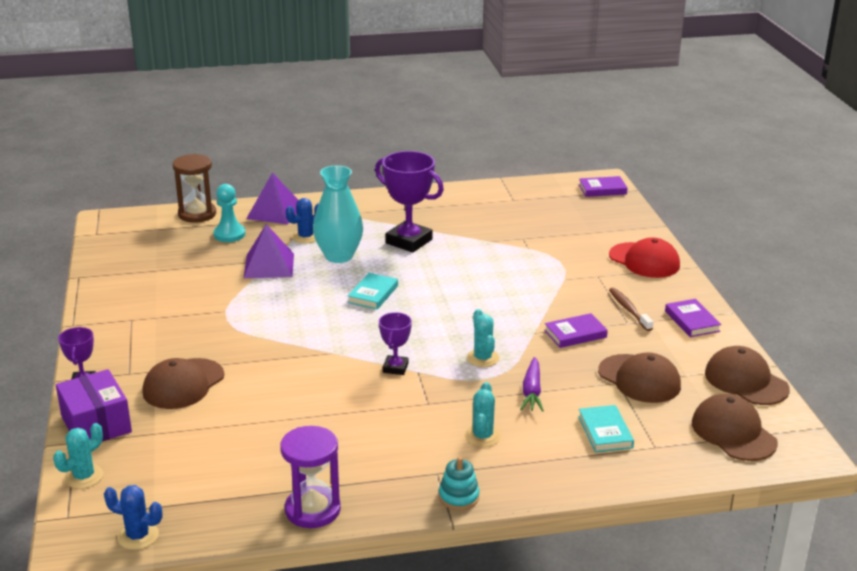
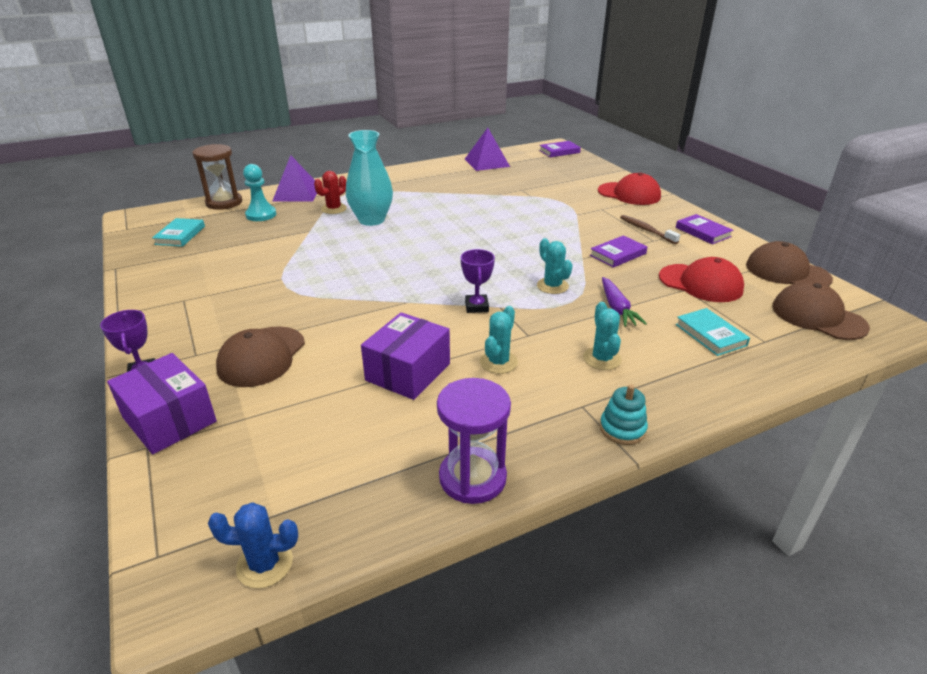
camera: 15 degrees left, 5 degrees up
(84, 477) = (168, 491): turquoise cactus -> turquoise cactus (498, 362)
(269, 265) = (309, 235): purple pyramid -> purple pyramid (487, 162)
(302, 418) = (408, 372): none -> purple box
(305, 237) = (334, 209): blue cactus -> red cactus
(373, 294) = (419, 246): turquoise book -> turquoise book (180, 235)
(409, 241) = (428, 202): purple trophy -> none
(639, 379) = (700, 283): brown cap -> red cap

